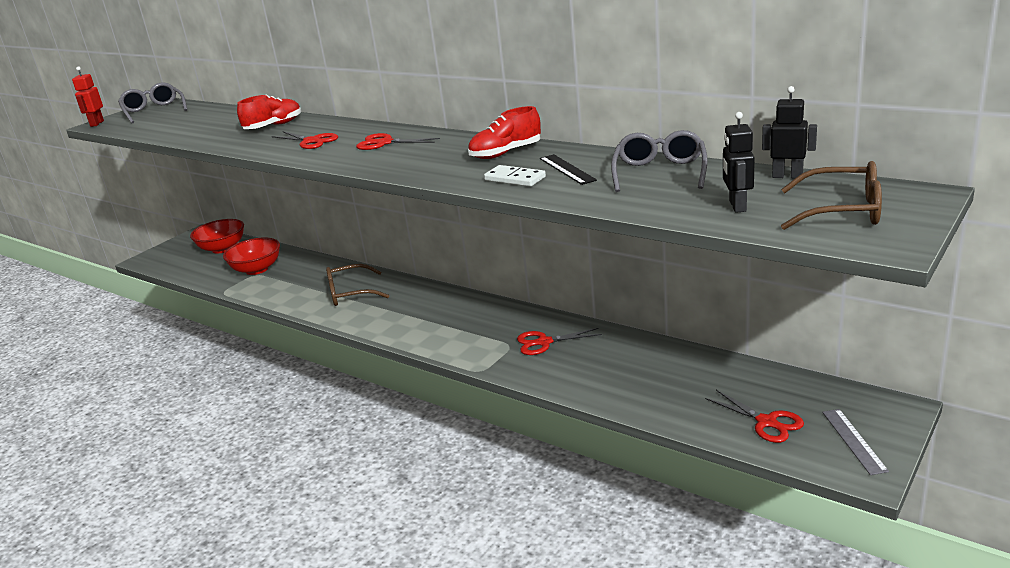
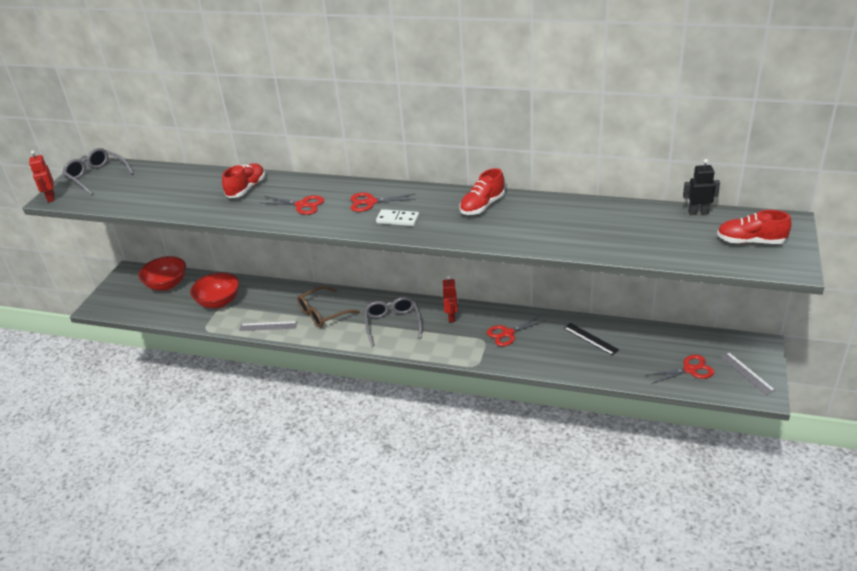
camera: 20 degrees left, 10 degrees up
(285, 298) = (268, 326): none -> grey ruler
(488, 316) = (451, 317): none -> red robot
(514, 179) = (511, 233): white domino -> white domino (397, 219)
(567, 169) = (543, 219): black ruler -> black ruler (590, 339)
(659, 172) = (611, 216): grey glasses -> grey glasses (393, 324)
(737, 206) = (684, 244): black robot -> none
(766, 422) = (690, 370): red scissors -> red scissors turned 45 degrees counterclockwise
(842, 211) = (750, 241): brown glasses -> red shoe

